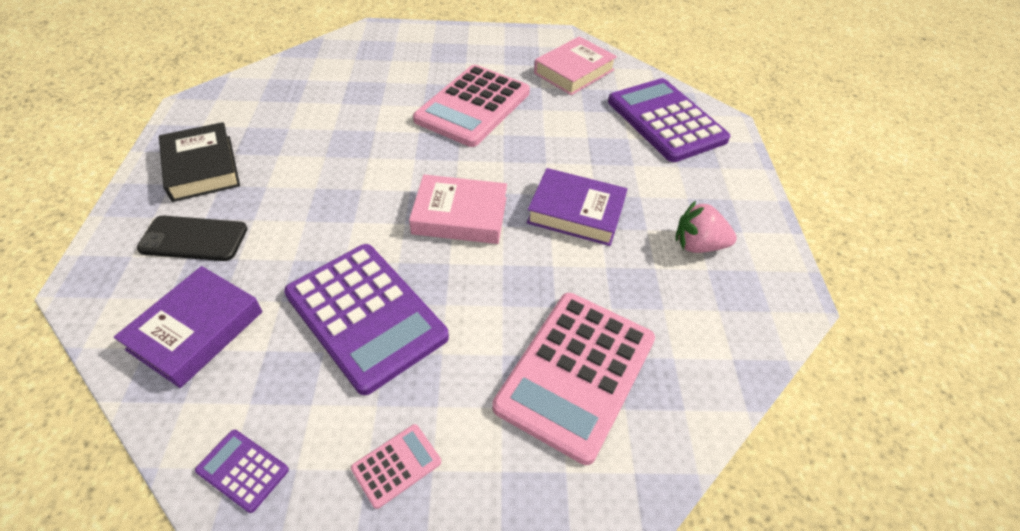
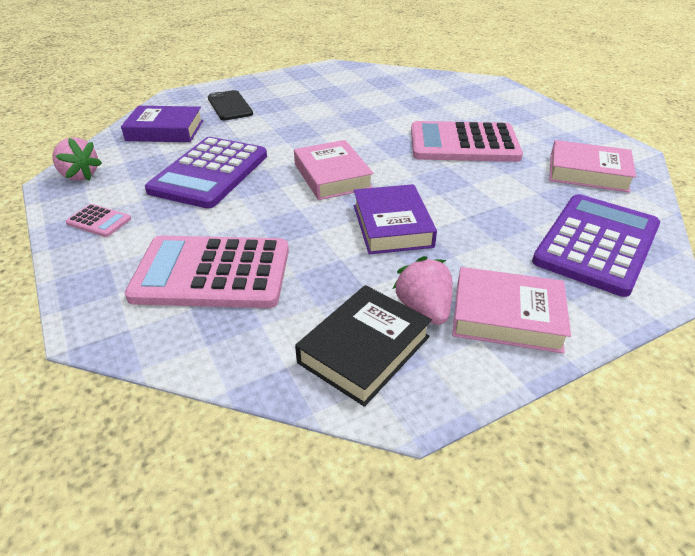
camera: 65 degrees right, 10 degrees down
(202, 168) = (287, 87): black book -> black book (364, 349)
(242, 470) = (79, 175): purple calculator -> pink strawberry
(724, 206) = (507, 316): none -> pink book

